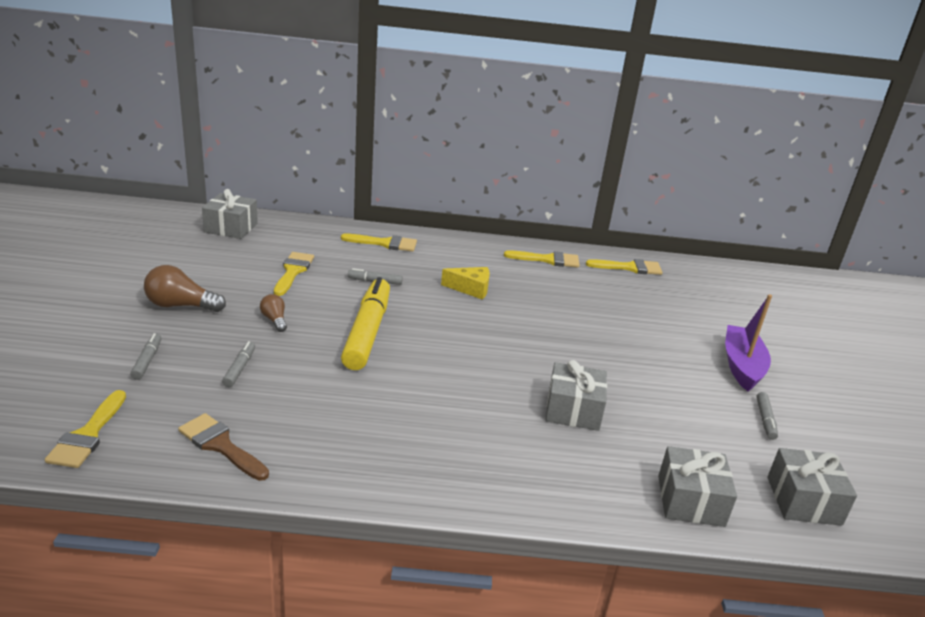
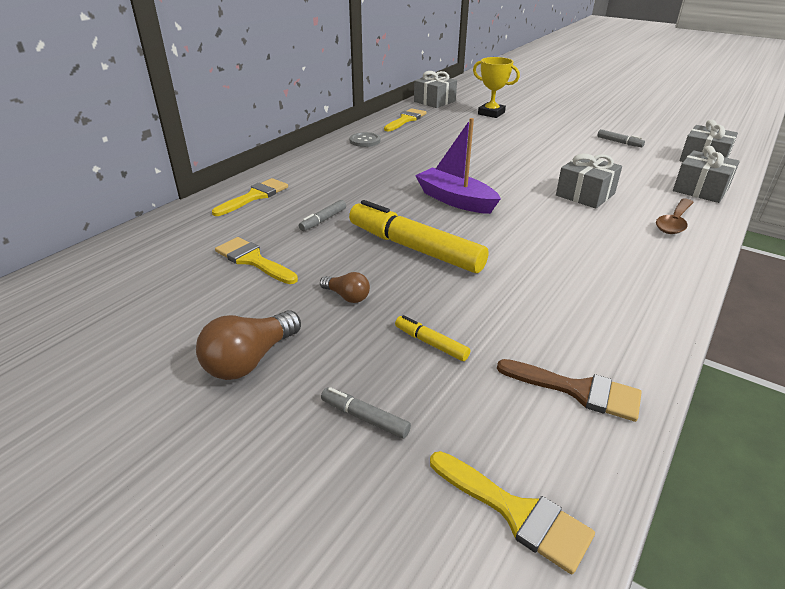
camera: 55 degrees left, 5 degrees up
(221, 445) = (577, 390): brown brush -> brown brush turned 135 degrees counterclockwise
(231, 227) = (92, 277): grey gift -> grey gift (434, 101)
(239, 368) = (431, 343): grey marker -> yellow marker
(274, 320) = (347, 296): brown light bulb -> brown light bulb turned 150 degrees counterclockwise
(471, 289) = (381, 181): yellow cheese -> none
(547, 260) = (365, 141): yellow brush -> grey button
(568, 482) = (674, 222): none -> brown spoon
(725, 313) = (491, 113): none -> yellow trophy
(741, 366) = (556, 129): purple boat -> purple boat (455, 200)

